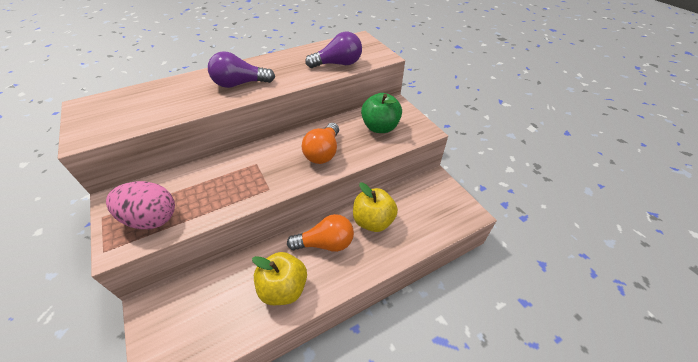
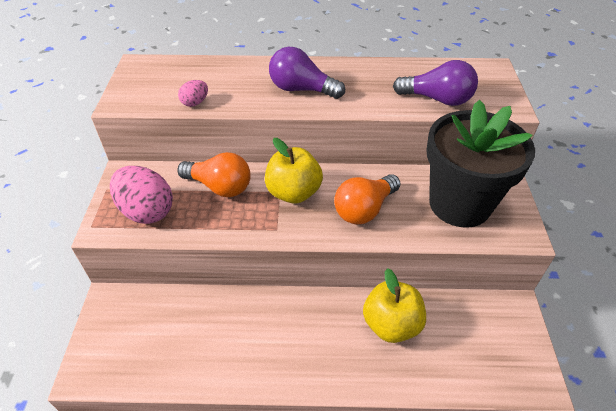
camera: 30 degrees right, 0 degrees up
(156, 117) = (195, 103): none -> pink egg
(283, 288) = (242, 352): yellow apple -> yellow apple (293, 193)
(326, 243) = (317, 324): orange light bulb -> orange light bulb (220, 187)
(380, 127) = (459, 204): green apple -> black flower pot

